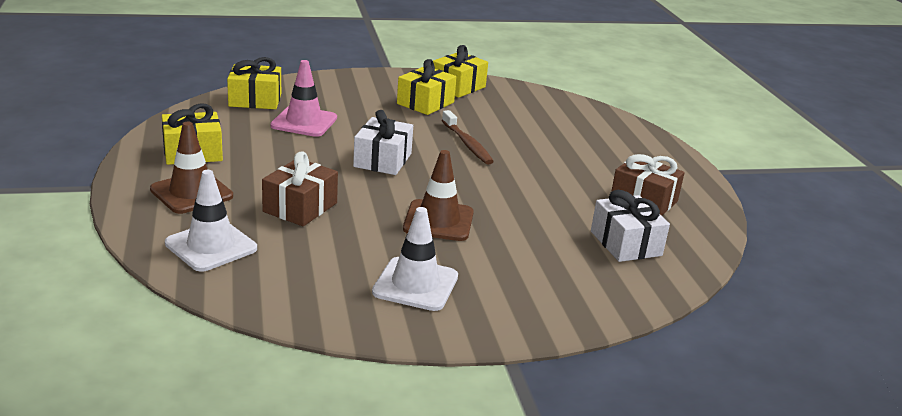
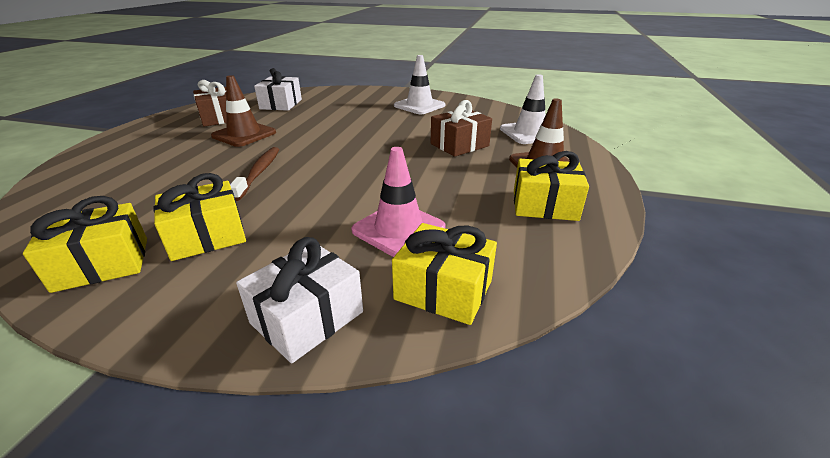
camera: 150 degrees left, 5 degrees up
(382, 160) = (359, 169): white gift -> white gift (307, 317)
(438, 221) = (371, 126): brown traffic cone -> brown traffic cone (244, 134)

